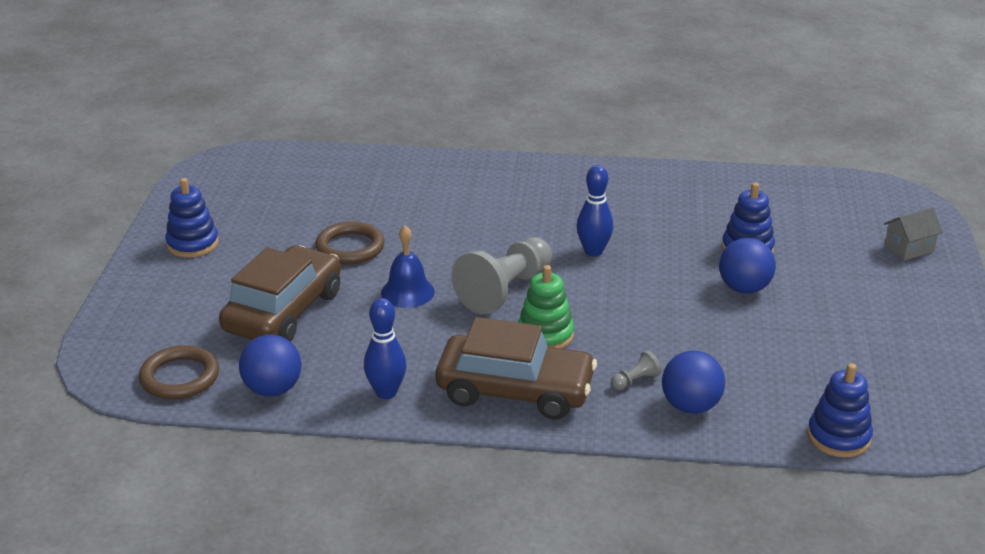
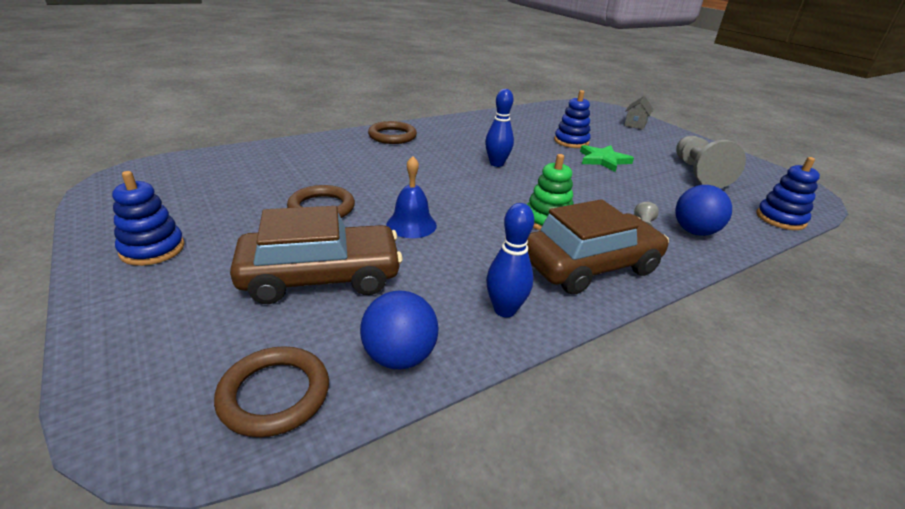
camera: 40 degrees left, 0 degrees up
(283, 311) = (321, 277): brown car -> brown car turned 90 degrees clockwise
(505, 290) = (478, 201): grey pawn -> grey pawn (698, 173)
(523, 176) = (392, 136): none -> brown ring
(744, 288) = (603, 160): blue ball -> green star

